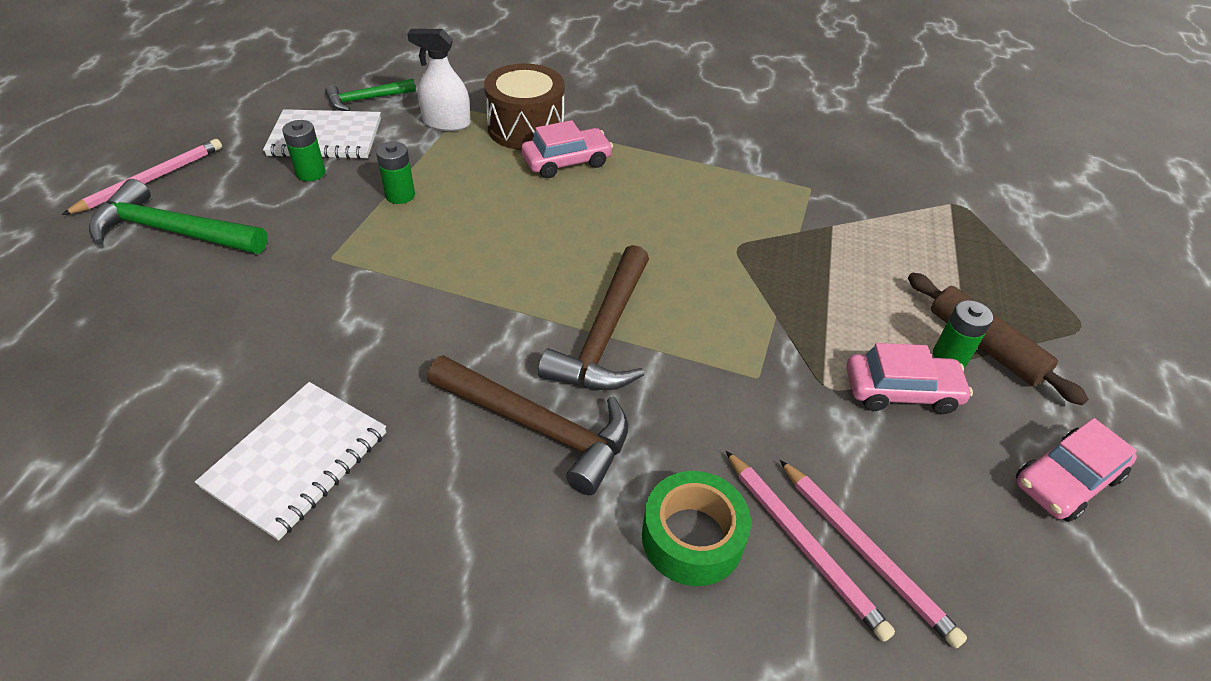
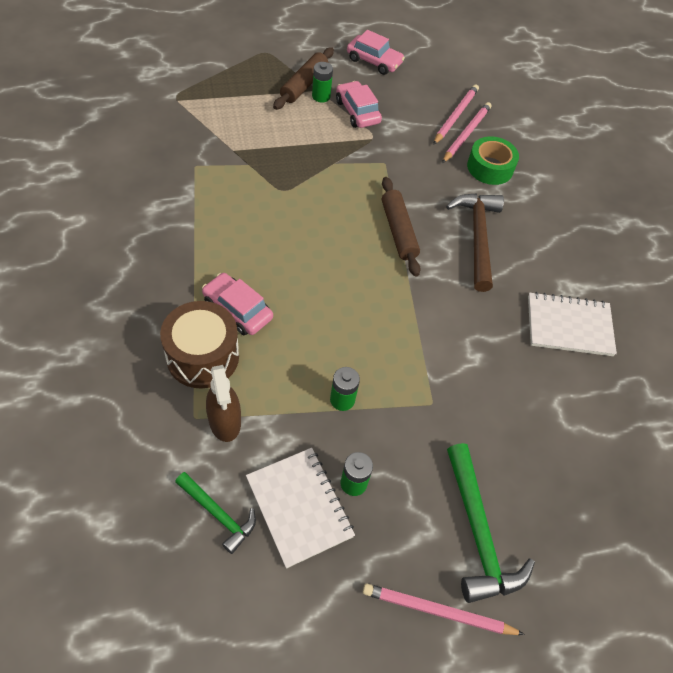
camera: 120 degrees left, 10 degrees up
(446, 123) = (225, 421): white spray bottle -> brown spray bottle
(604, 334) = (398, 231): brown hammer -> brown rolling pin

